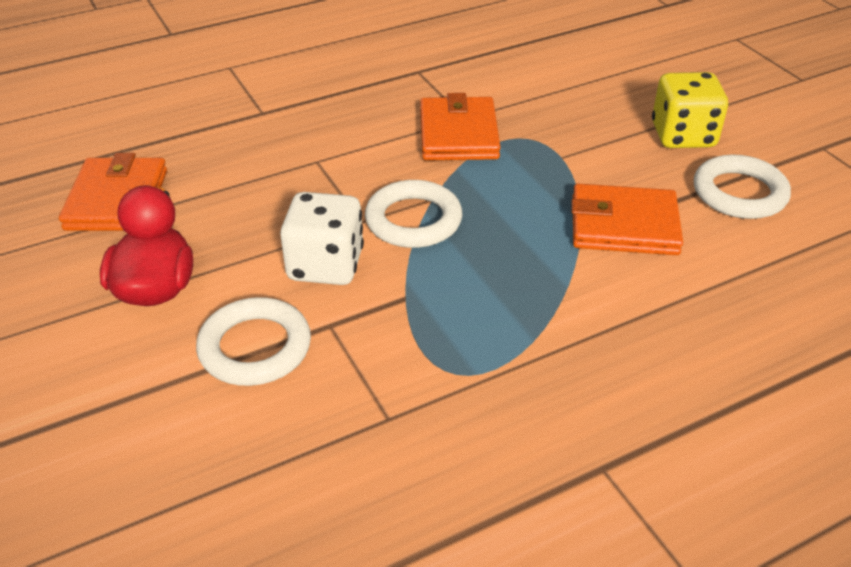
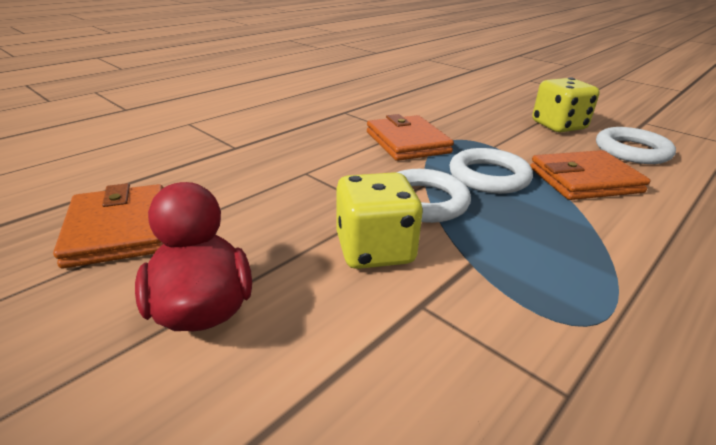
camera: 20 degrees left, 10 degrees down
(255, 347) = (358, 349): white ring -> white ring (489, 176)
(325, 265) = (375, 250): white dice -> yellow dice

